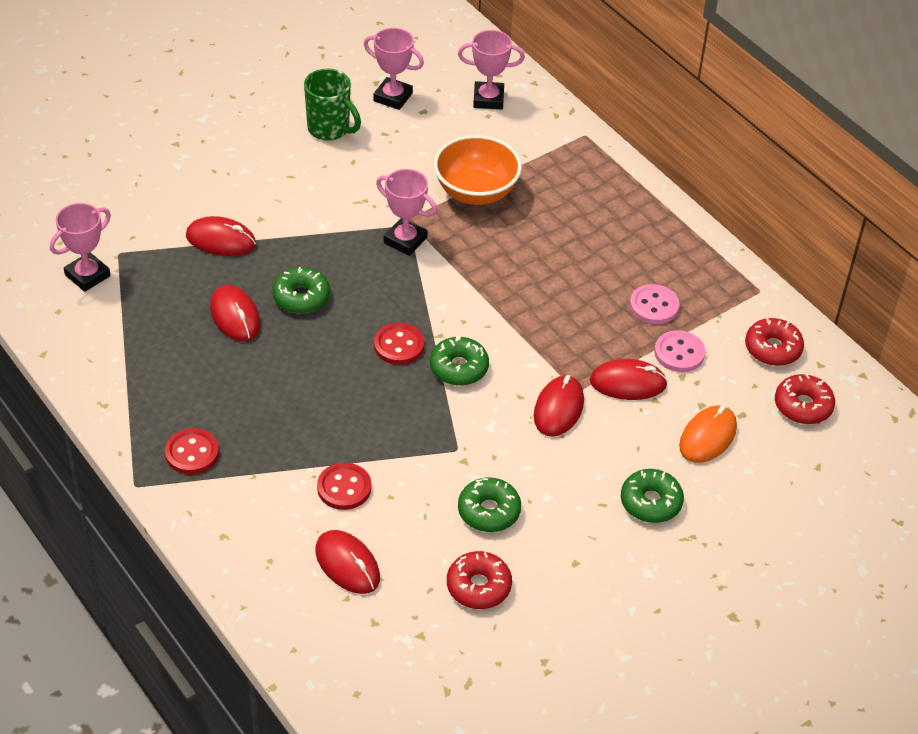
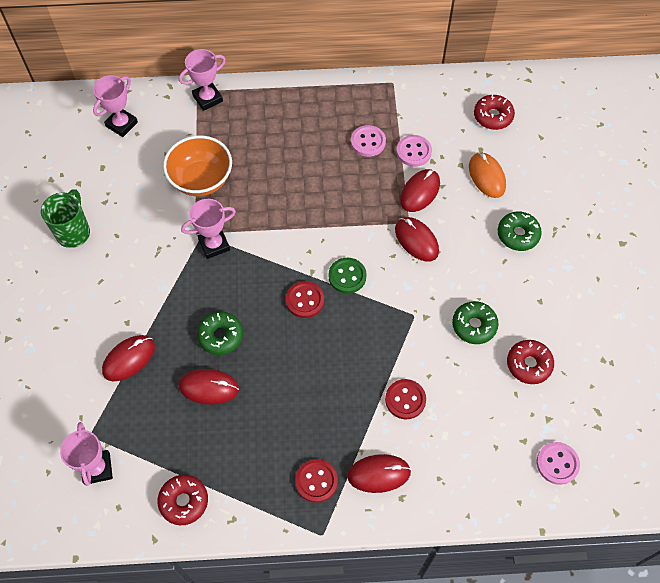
camera: 55 degrees left, 15 degrees up
(330, 129) = (74, 232): green mug -> green mug turned 60 degrees counterclockwise
(347, 564) = (469, 432): red mouse -> red mouse (379, 474)
(368, 668) = (557, 463): none -> pink button
(393, 97) = (74, 177): pink trophy -> pink trophy (207, 98)
(459, 368) = (347, 276): green donut -> green button
(773, 348) = (441, 104): red donut -> red donut (184, 501)

